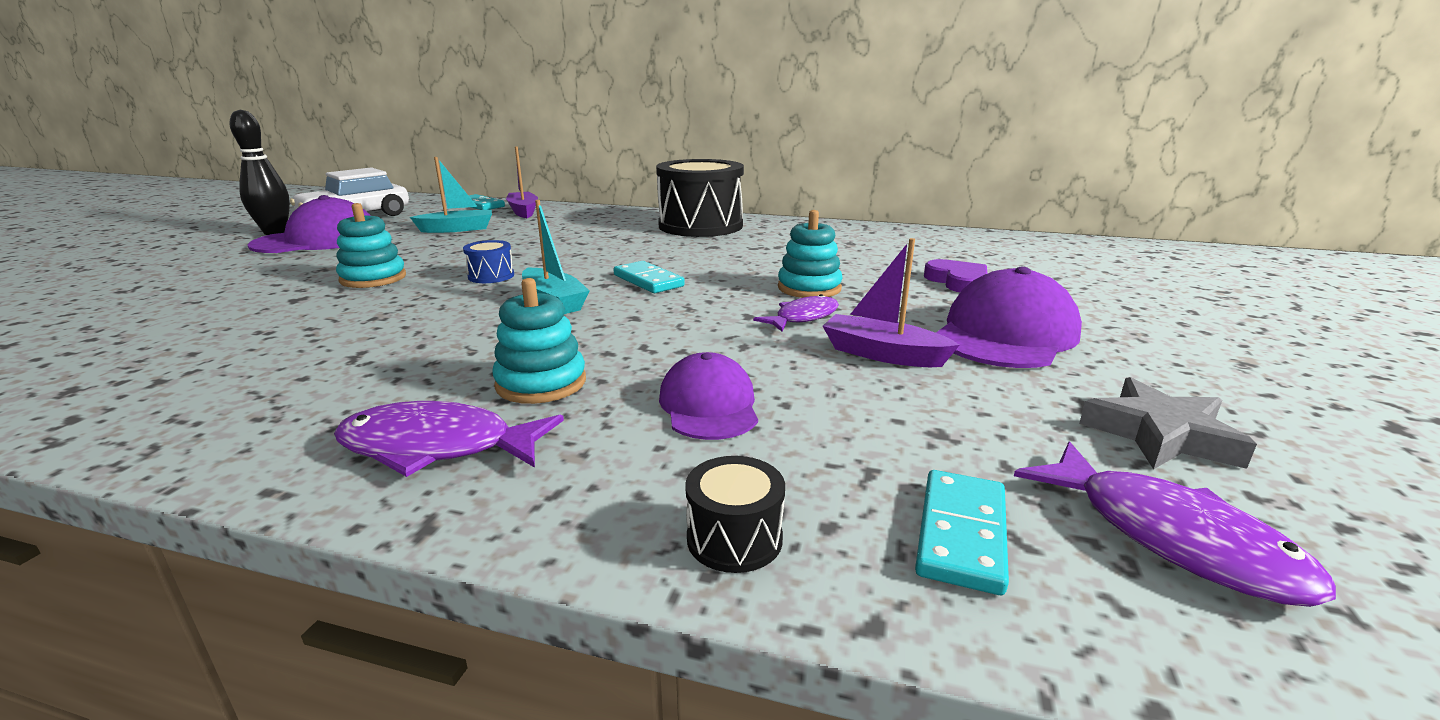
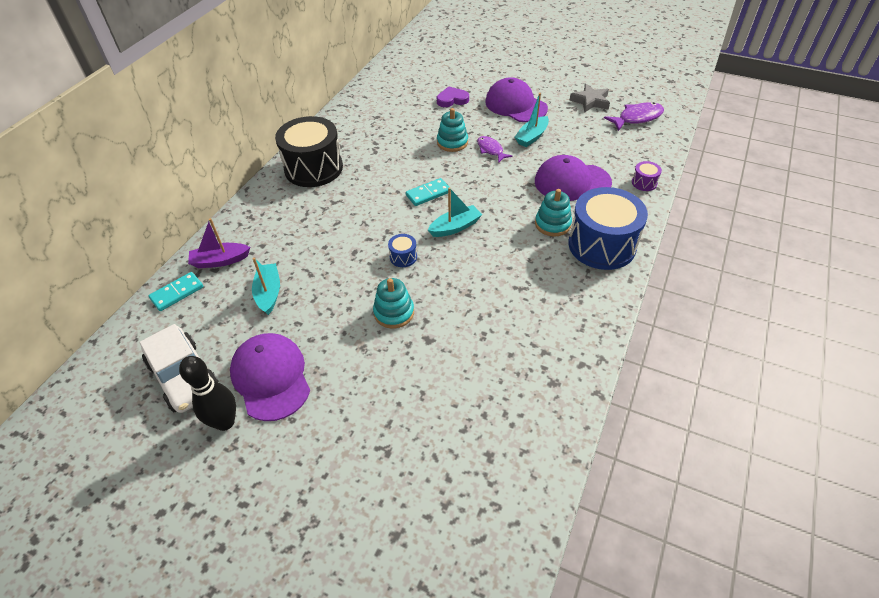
camera: 80 degrees left, 25 degrees up
(437, 447) = (602, 245): purple fish -> blue drum
(709, 405) = (572, 182): purple cap -> purple cap, size x1.62
(734, 538) = (644, 183): black drum -> purple drum
(882, 354) = (532, 137): purple boat -> turquoise boat
(962, 534) = (638, 147): turquoise domino -> none

